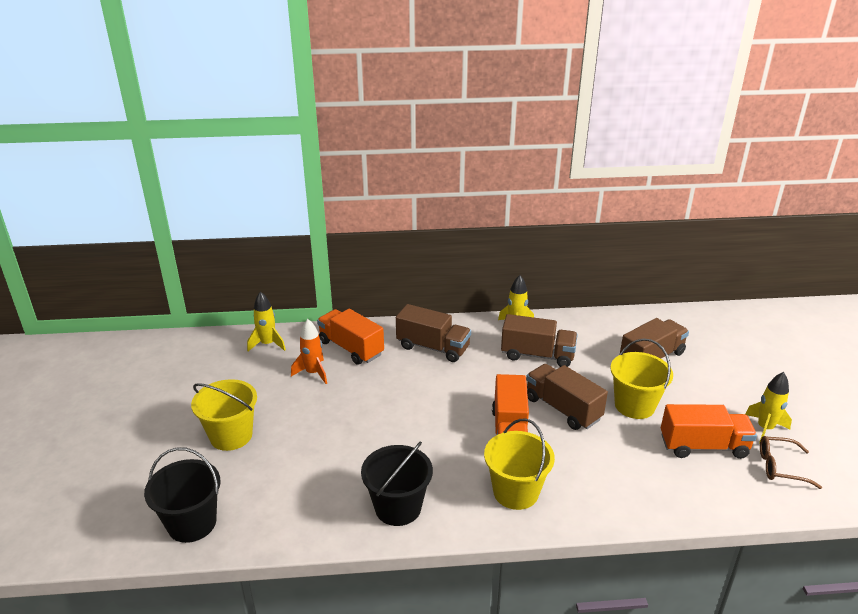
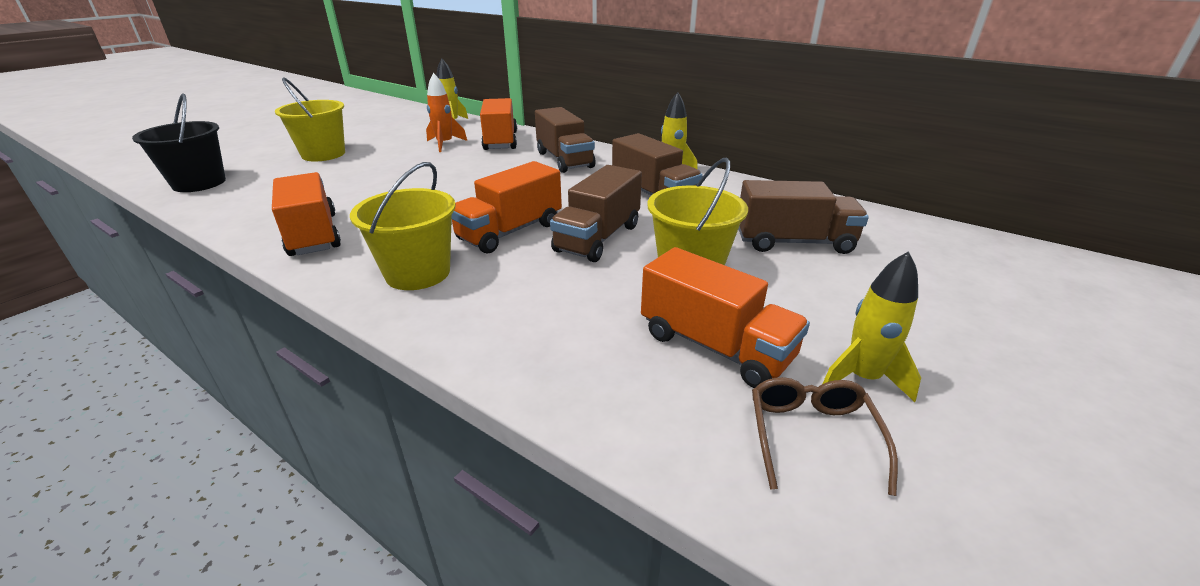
camera: 40 degrees right, 0 degrees up
(398, 507) = (313, 235): black bucket -> orange truck
(562, 409) = (598, 238): brown truck -> brown truck turned 150 degrees counterclockwise
(780, 467) = (811, 436): brown glasses -> brown glasses turned 45 degrees clockwise

